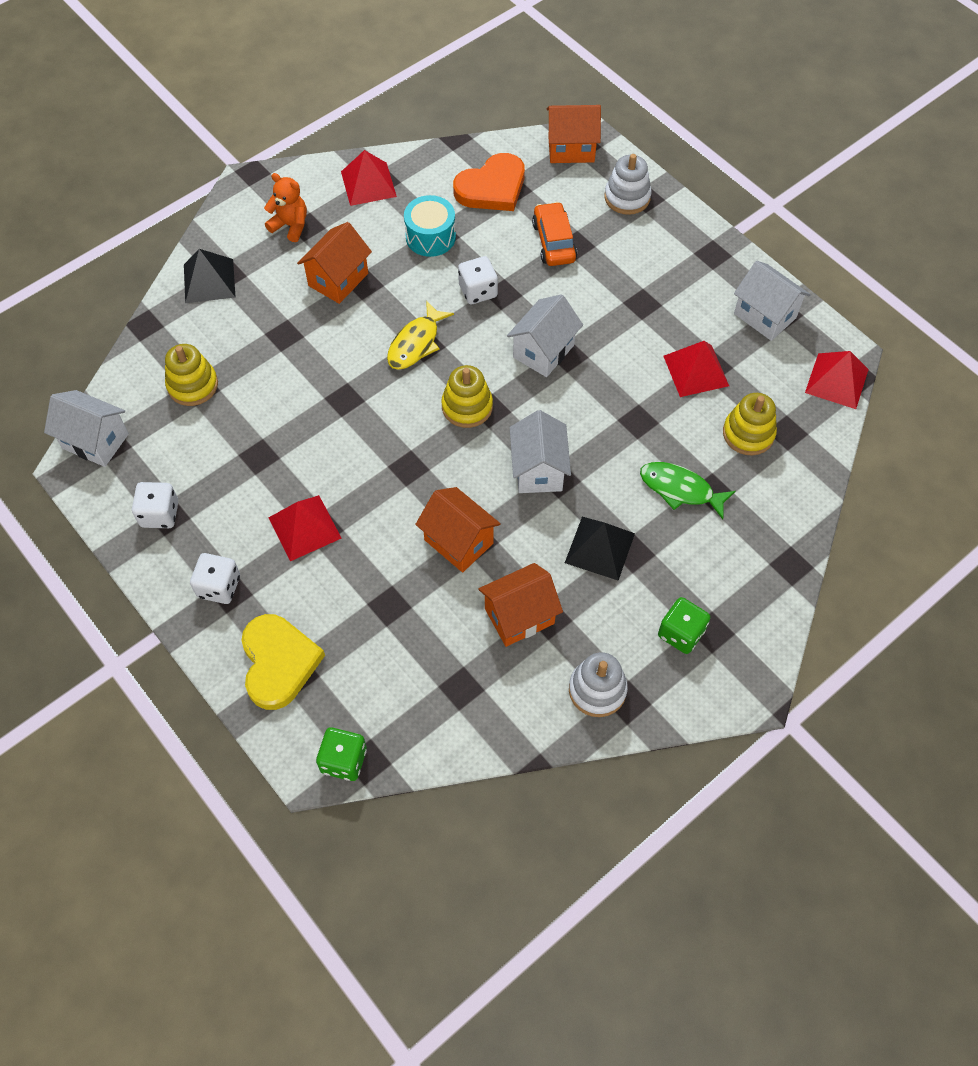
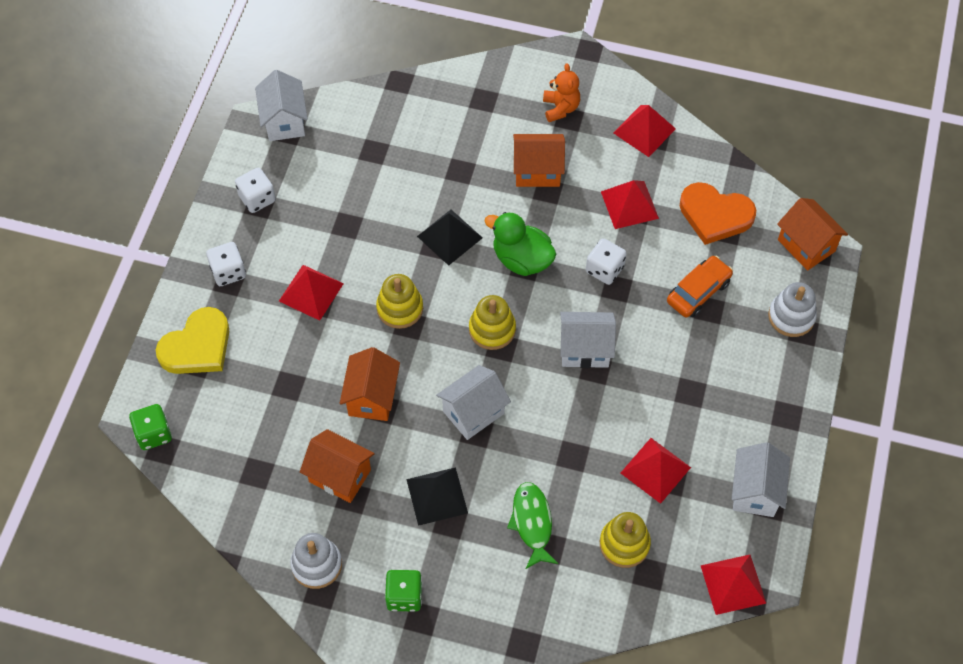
camera: 55 degrees right, 0 degrees up
(193, 385) = (373, 145): yellow stacking toy -> yellow stacking toy (400, 308)
(209, 281) = (468, 93): black pyramid -> black pyramid (449, 237)
(416, 343) = (521, 259): yellow fish -> green duck
(430, 237) = (629, 204): turquoise drum -> red pyramid

